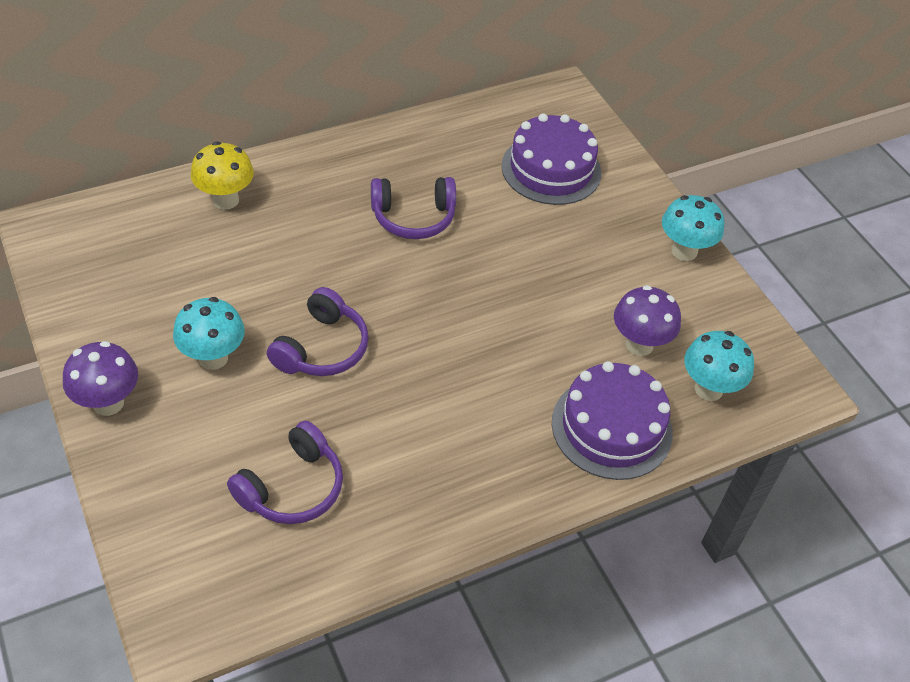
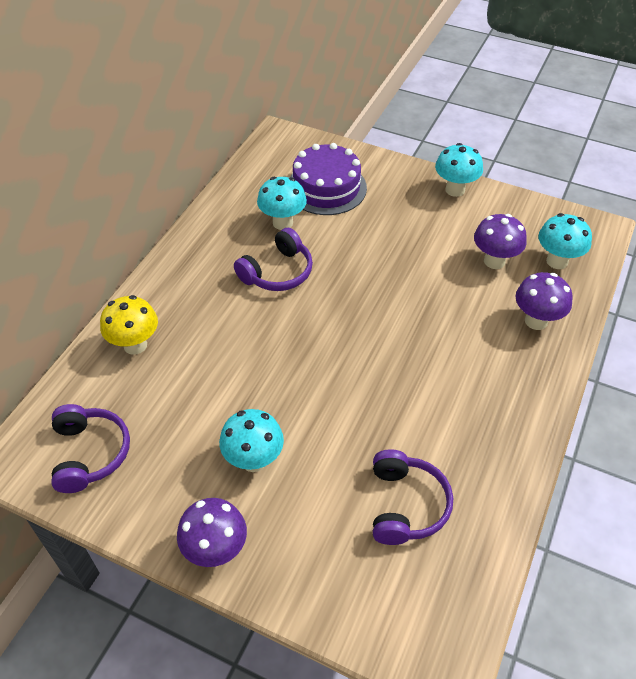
camera: 35 degrees left, 0 degrees up
(322, 348) = (318, 399): purple headphones -> purple headphones (90, 453)
(470, 176) = (282, 223): none -> turquoise mushroom
(611, 427) = (536, 321): purple cake -> purple mushroom

